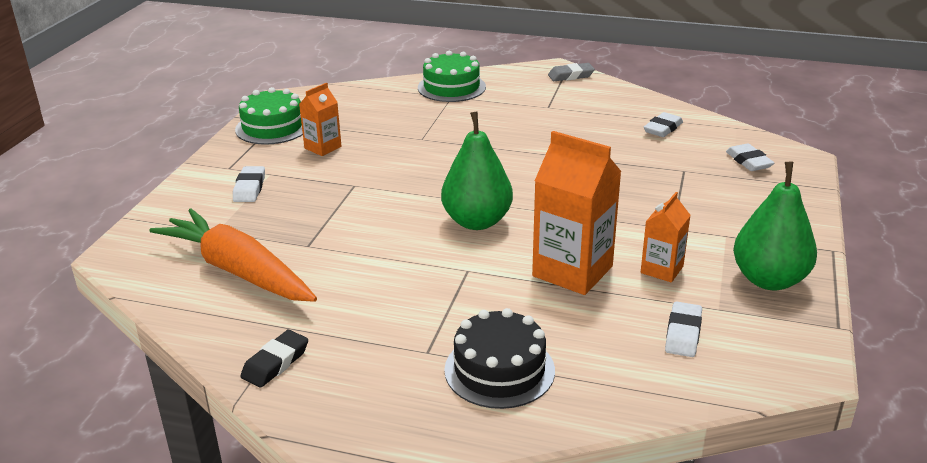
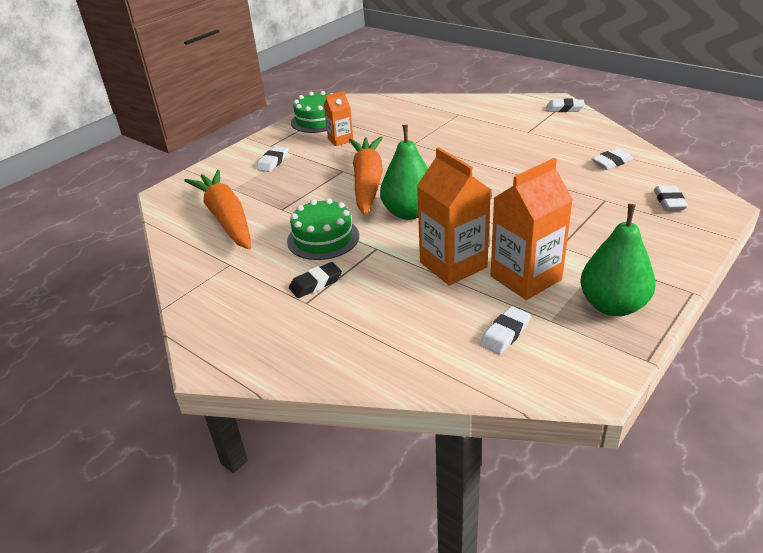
camera: 25 degrees right, 5 degrees up
(275, 363) = (204, 287): black eraser -> black eraser (316, 283)
(398, 194) = (367, 182): none -> orange carrot
(451, 87) = (463, 107): green cake -> green cake (323, 238)
(499, 370) = (345, 328): black cake -> none
(571, 76) = (564, 109): grey eraser -> white eraser
(662, 269) = (526, 278): orange carton -> orange carton, size x1.81

